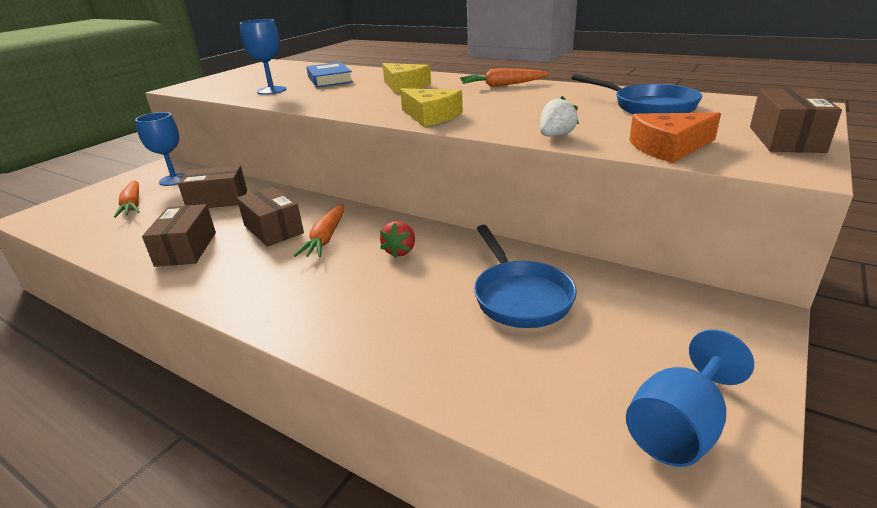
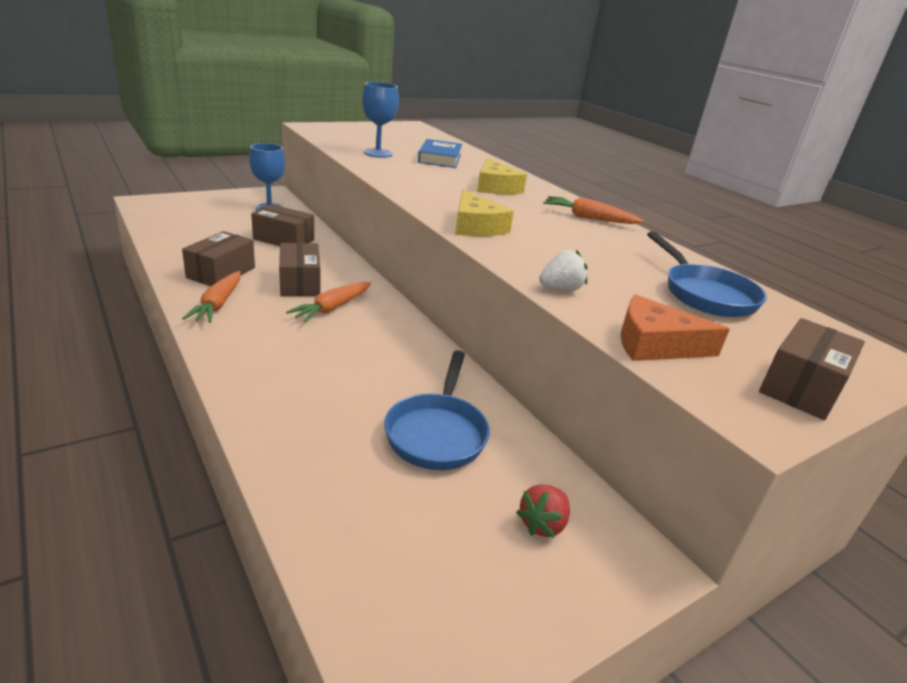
camera: 20 degrees right, 0 degrees up
(133, 205) = (219, 219): orange carrot -> orange carrot (218, 304)
(400, 251) = (380, 346): red strawberry -> red strawberry (542, 524)
(679, 428) = (444, 617): blue goblet -> none

